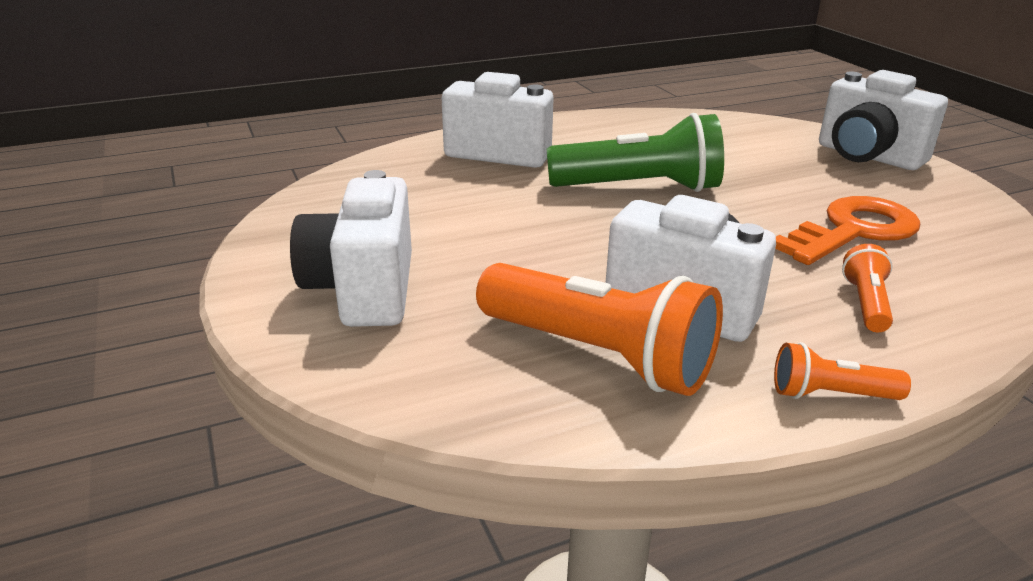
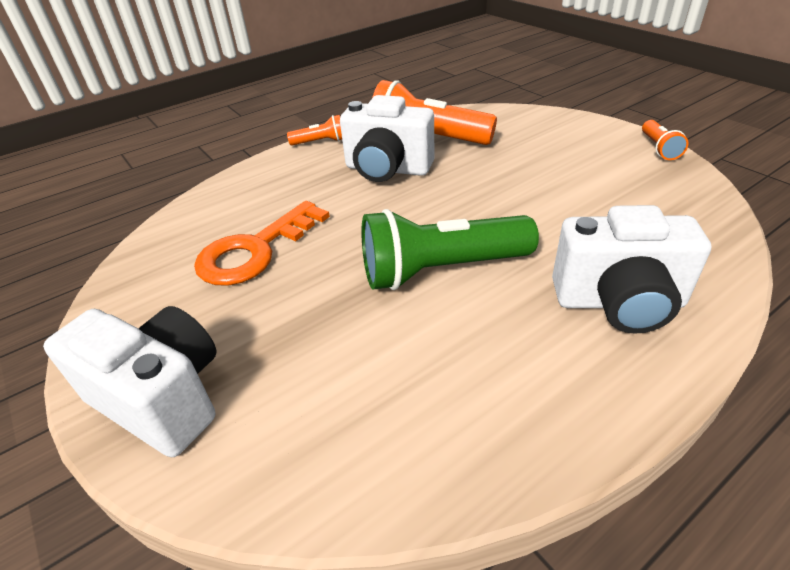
camera: 170 degrees right, 10 degrees up
(363, 290) = (571, 144): white camera -> none
(866, 303) = (280, 188): orange flashlight -> orange flashlight (659, 148)

